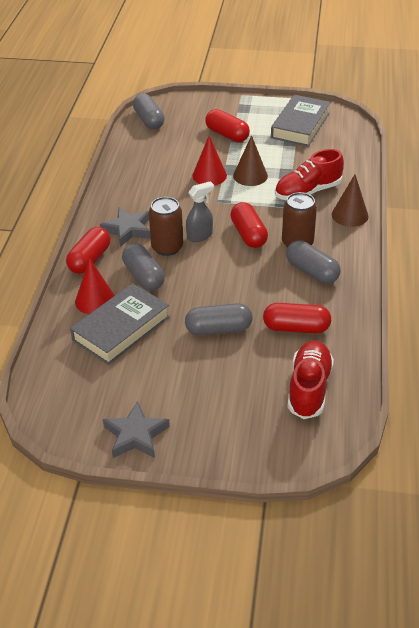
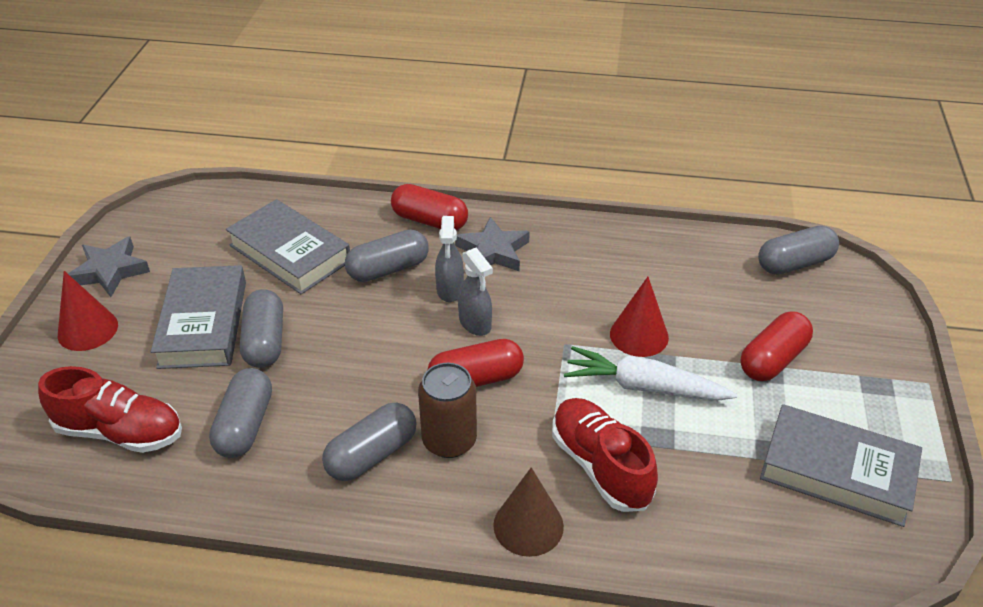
camera: 90 degrees right, 0 degrees up
(95, 300) = (348, 229): red cone -> red cone (88, 330)
(167, 247) = (450, 290): brown can -> grey spray bottle
(200, 365) = (203, 323): none -> grey book
(250, 176) = (644, 387): brown cone -> white carrot
(296, 328) = (245, 425): red capsule -> grey capsule

